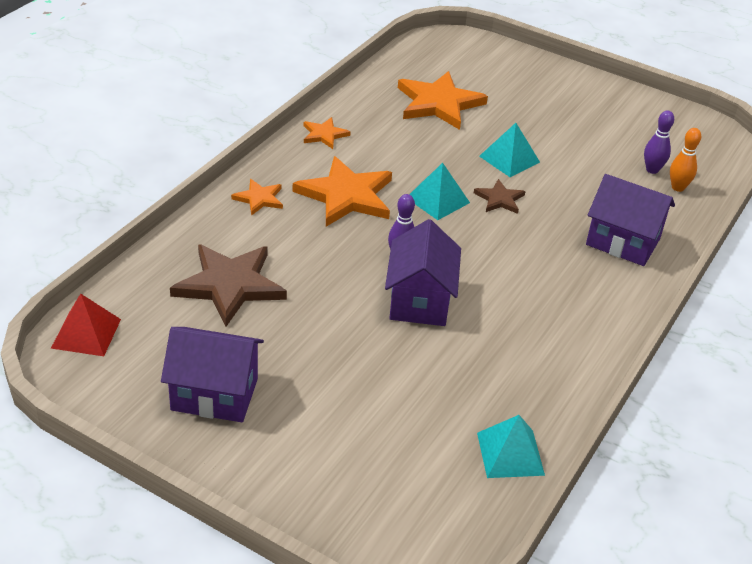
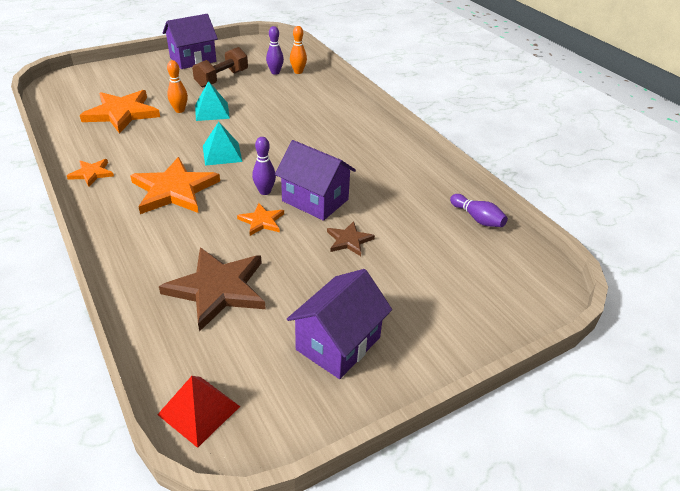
camera: 60 degrees left, 0 degrees up
(259, 198) = (129, 234): orange star -> orange star (262, 221)
(486, 136) = (179, 110): none -> orange bowling pin
(499, 199) = (247, 130): brown star -> brown star (349, 240)
(510, 453) = (477, 218): turquoise pyramid -> purple bowling pin
(586, 136) = (222, 79): none -> brown dumbbell
(623, 242) = (327, 106): purple house -> purple house (193, 59)

